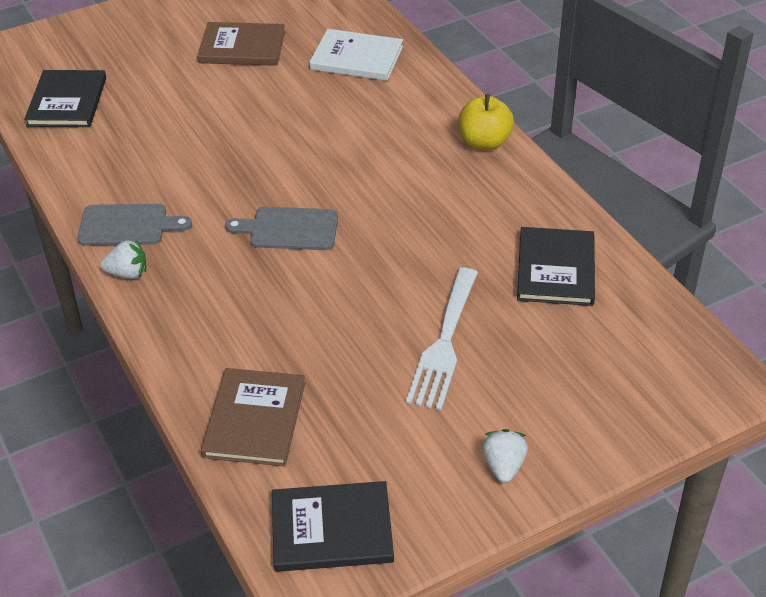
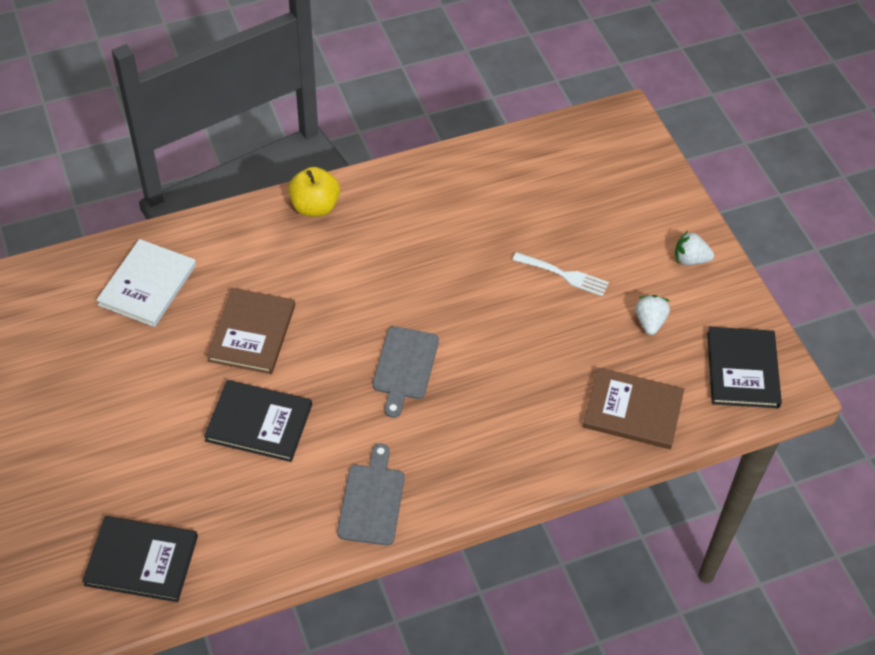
camera: 85 degrees left, 10 degrees up
(128, 273) = (442, 501): white strawberry -> white strawberry (650, 322)
(242, 47) = (91, 384): brown book -> brown book (252, 333)
(444, 344) = (564, 275): white fork -> white fork, size x0.64
(556, 269) = (490, 190): black book -> black book (259, 422)

